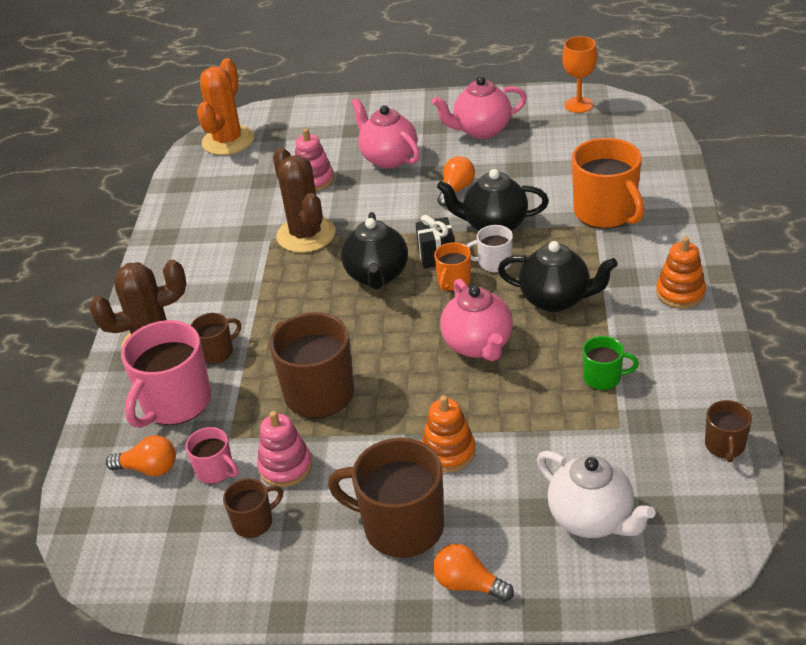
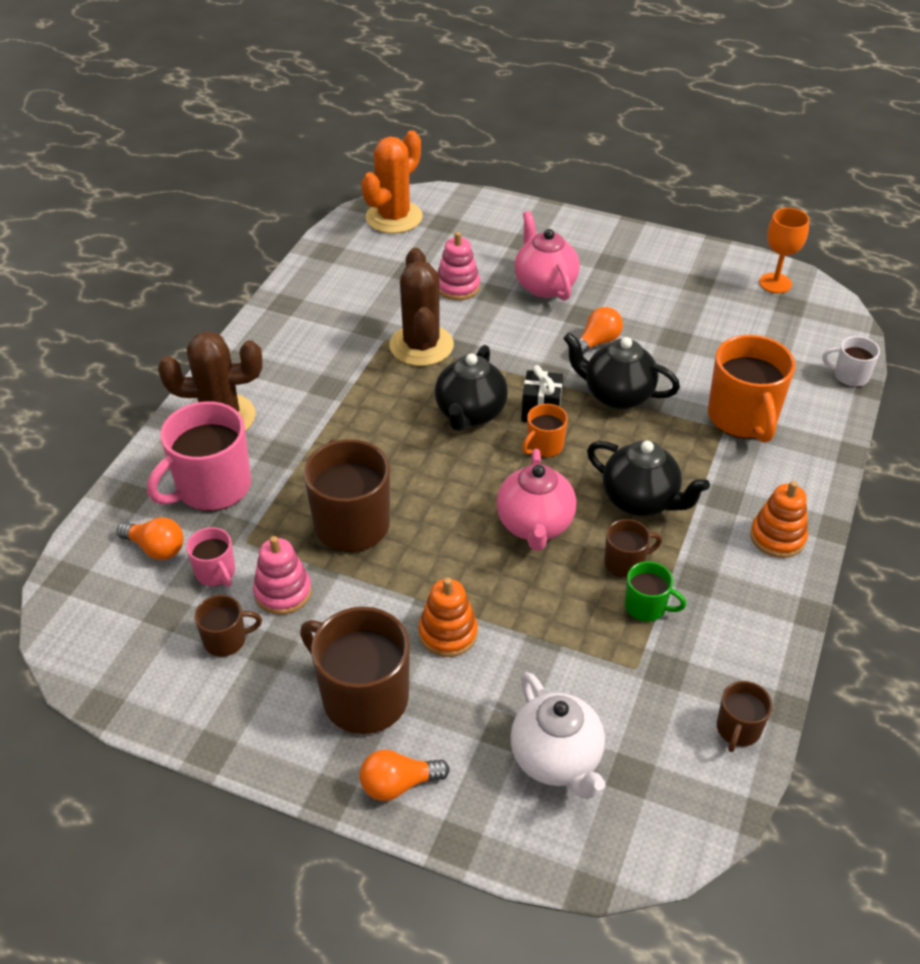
camera: 15 degrees right, 5 degrees up
(217, 351) = (276, 446): brown mug -> brown mug (625, 562)
(468, 584) = (398, 784): orange light bulb -> orange light bulb turned 60 degrees counterclockwise
(481, 130) = (656, 282): pink teapot -> none
(494, 263) = (596, 438): white mug -> white mug (849, 376)

